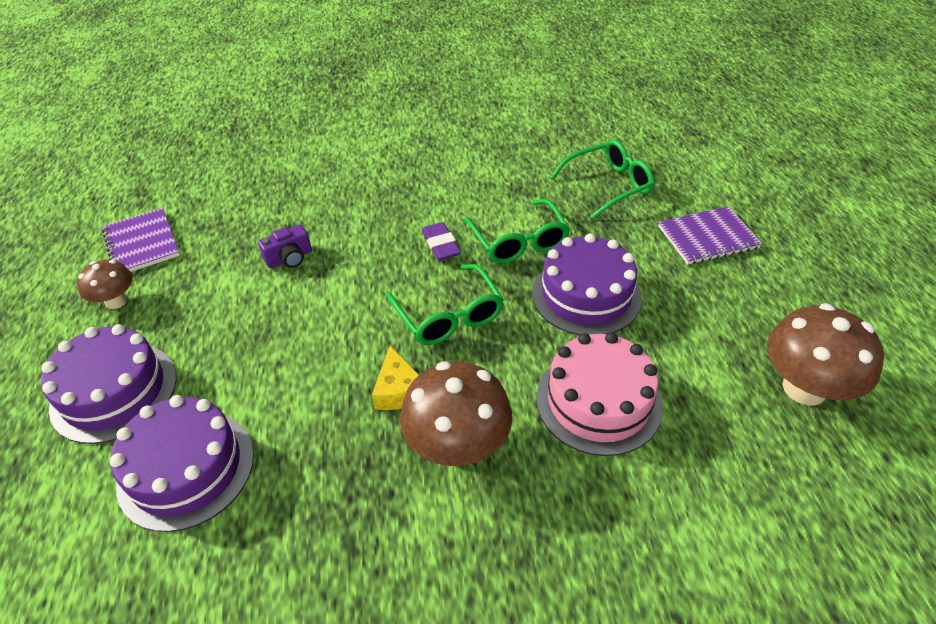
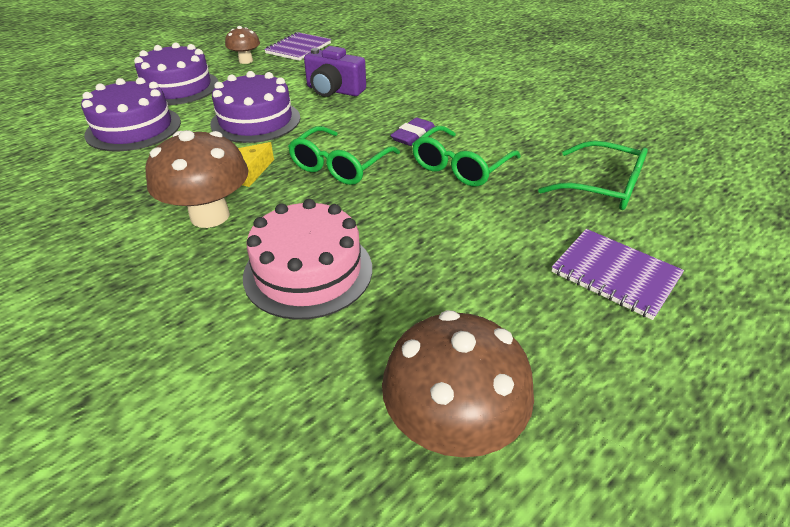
camera: 55 degrees right, 5 degrees down
(289, 258) = (334, 90): purple camera -> purple camera, size x1.58
(586, 295) = (434, 222): purple cake -> purple cake (256, 121)

